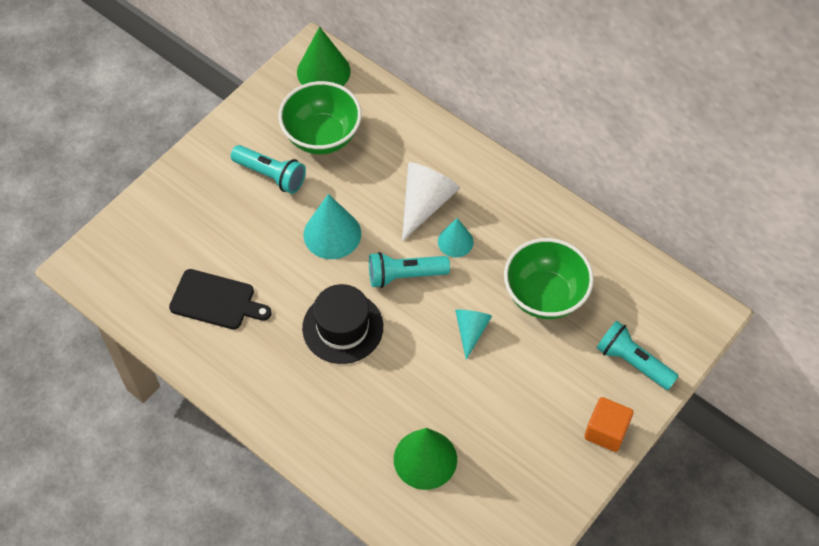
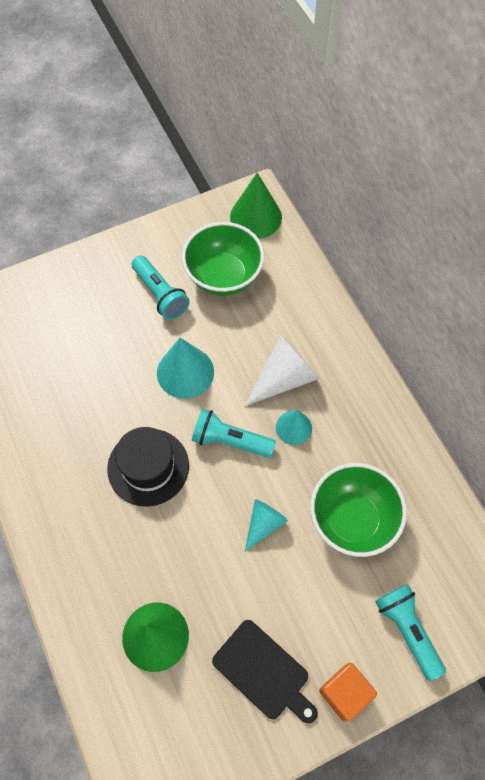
camera: 25 degrees right, 5 degrees up
(216, 300) = (52, 392): black cutting board -> black cutting board (264, 672)

